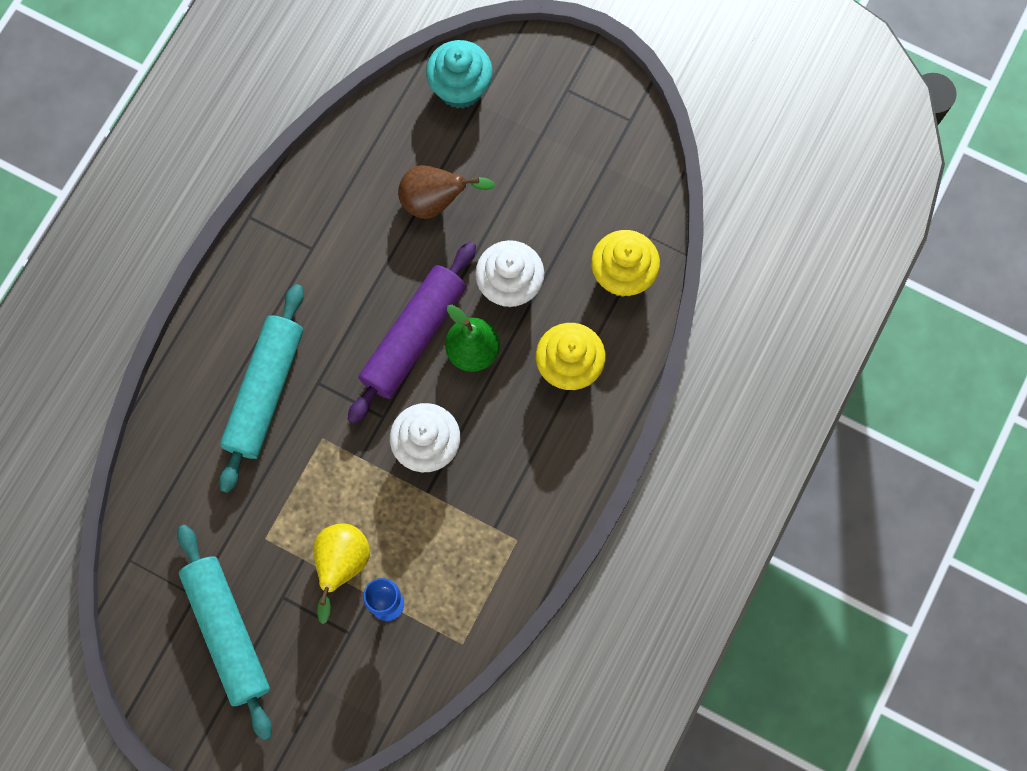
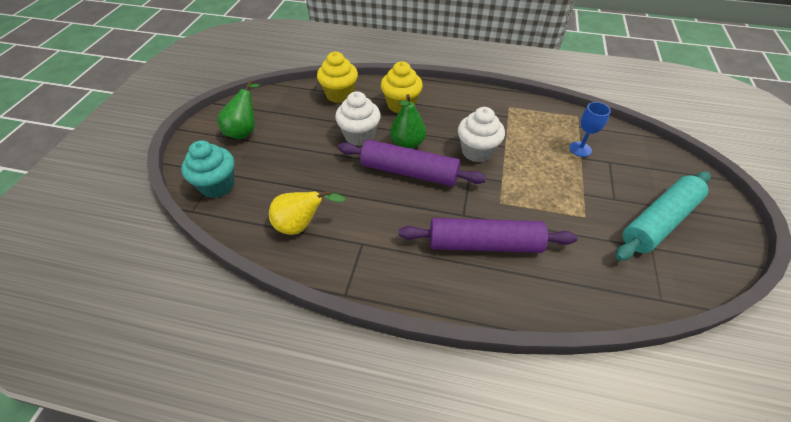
camera: 105 degrees left, 25 degrees down
(265, 391) = (484, 244): turquoise rolling pin -> purple rolling pin
(342, 564) = (573, 174): yellow pear -> yellow pear (301, 225)
(435, 201) = (308, 181): brown pear -> none
(566, 125) = (244, 131): none -> green pear

